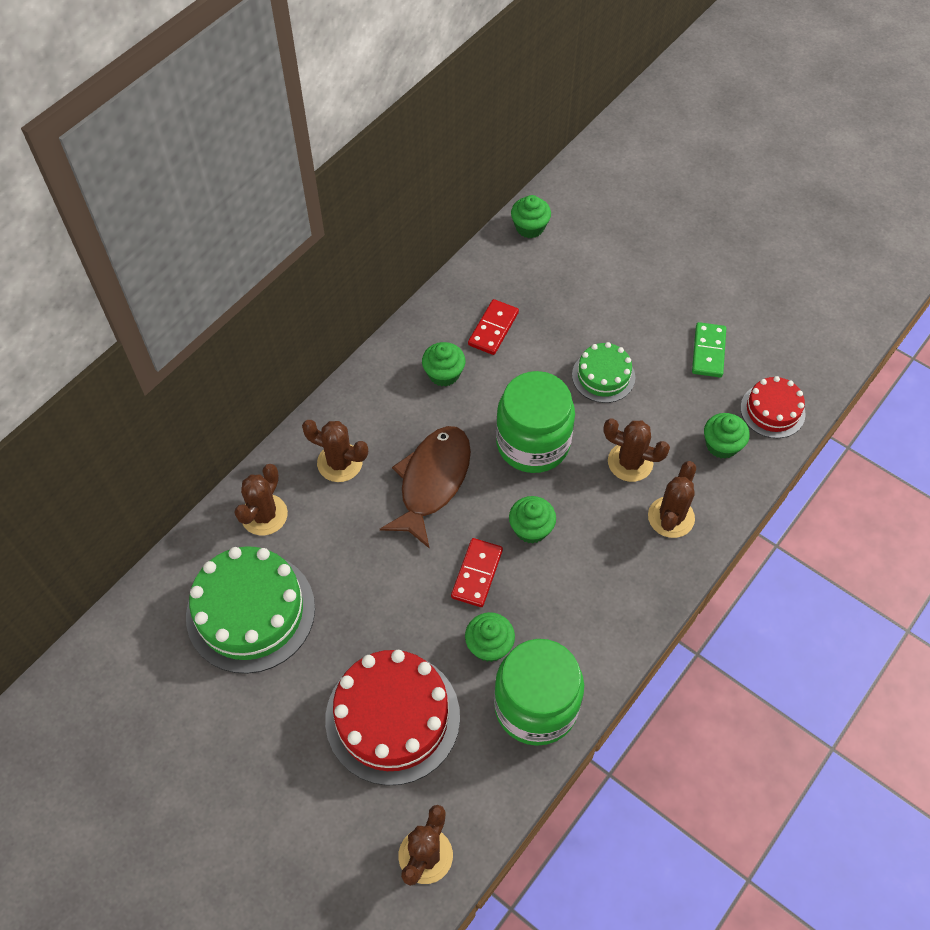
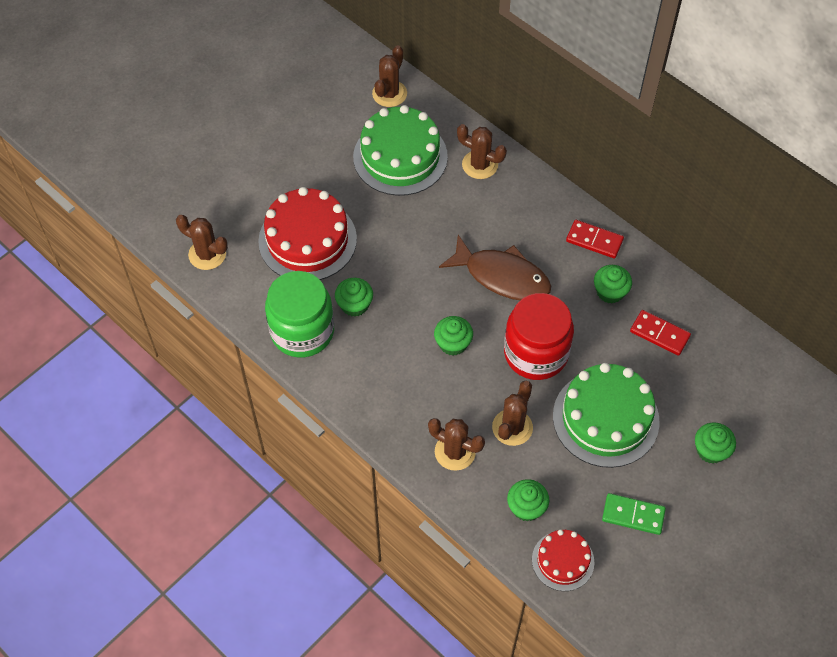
camera: 95 degrees right, 0 degrees up
(340, 463) = (524, 214): brown cactus -> brown cactus (389, 94)
(477, 574) = (416, 302): red domino -> red domino (594, 240)
(530, 227) = (785, 376): green cupcake -> green cupcake (711, 450)
(533, 443) = (536, 353): green jar -> red jar
(603, 376) = (605, 418): green cake -> green cake, size x1.81

